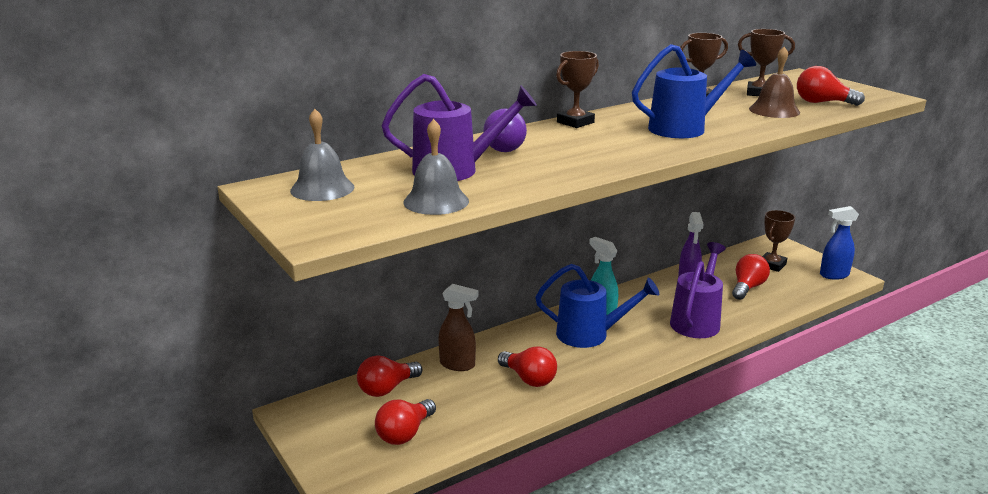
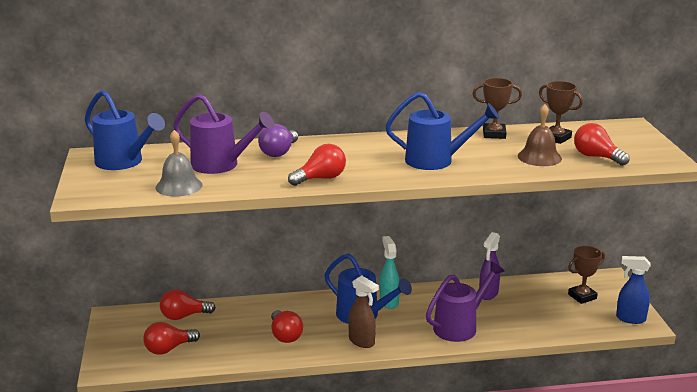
camera: 25 degrees right, 0 degrees up
(322, 188) = (124, 162): grey bell -> blue watering can
(458, 365) = (245, 312): brown spray bottle -> brown spray bottle (362, 342)
(575, 122) = (360, 140): brown trophy -> none
(747, 287) = (536, 310): red light bulb -> red light bulb (321, 178)

